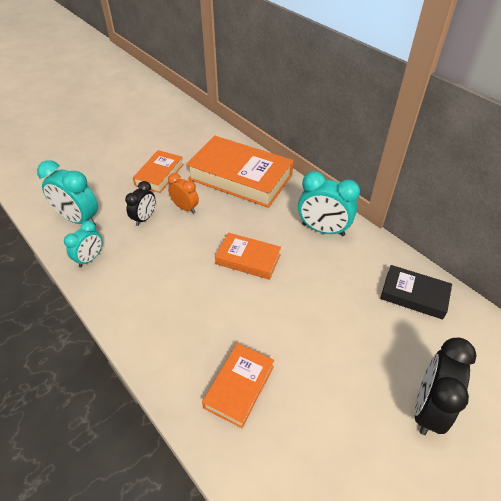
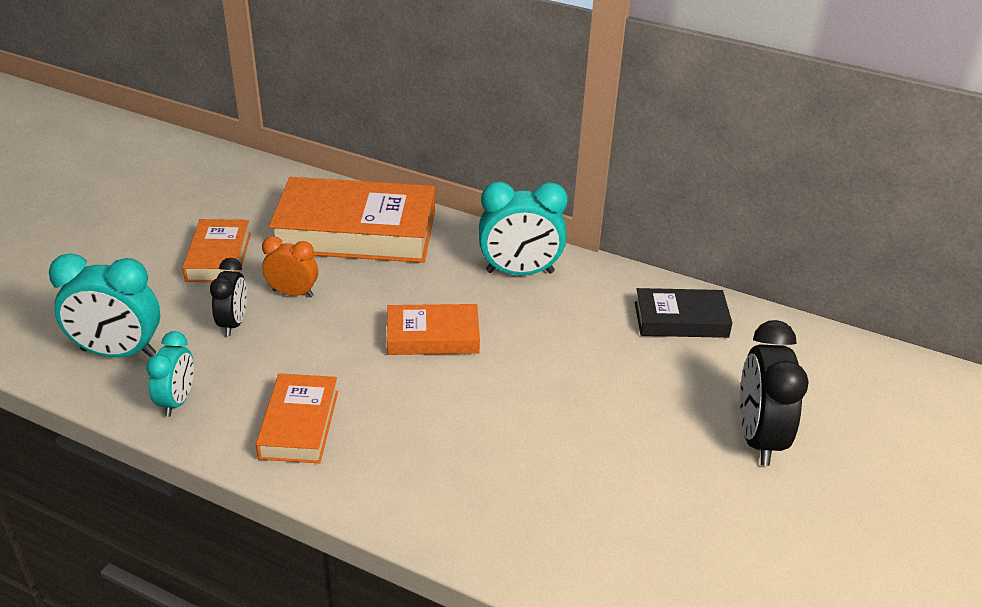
camera: 25 degrees left, 10 degrees down
(239, 386) = (511, 491): orange book -> orange book (299, 424)

